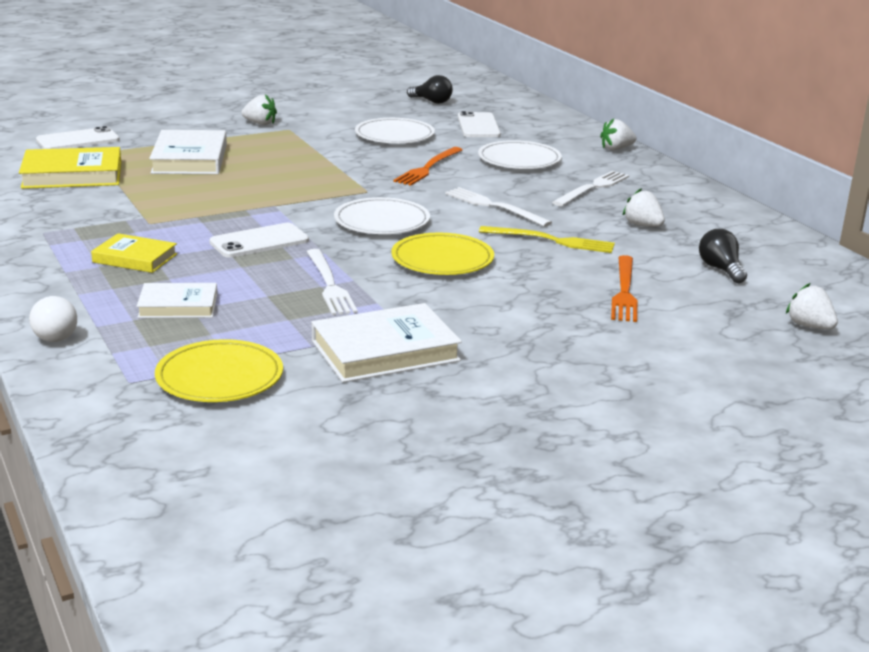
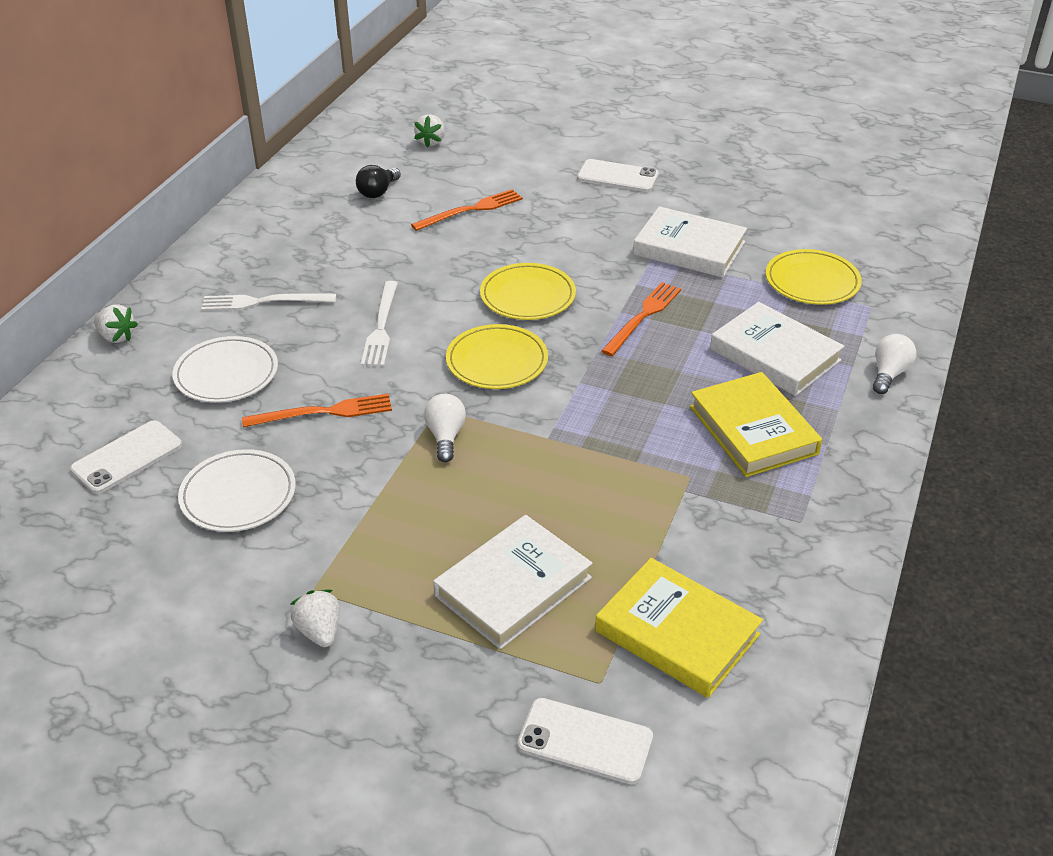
camera: 130 degrees left, 15 degrees up
(135, 258) = (753, 430): yellow book -> yellow book, size x1.61
(178, 306) = (775, 355): white book -> white book, size x1.61
(259, 241) = (628, 393): white phone -> white phone (617, 176)
(329, 284) = (643, 317): white fork -> orange fork
(337, 184) = (445, 436): none -> white light bulb
(382, 221) = (497, 361): white plate -> yellow plate
(432, 101) = (48, 550): black light bulb -> none
(551, 240) = (420, 270): yellow fork -> none
(642, 225) = (330, 247): white strawberry -> none

